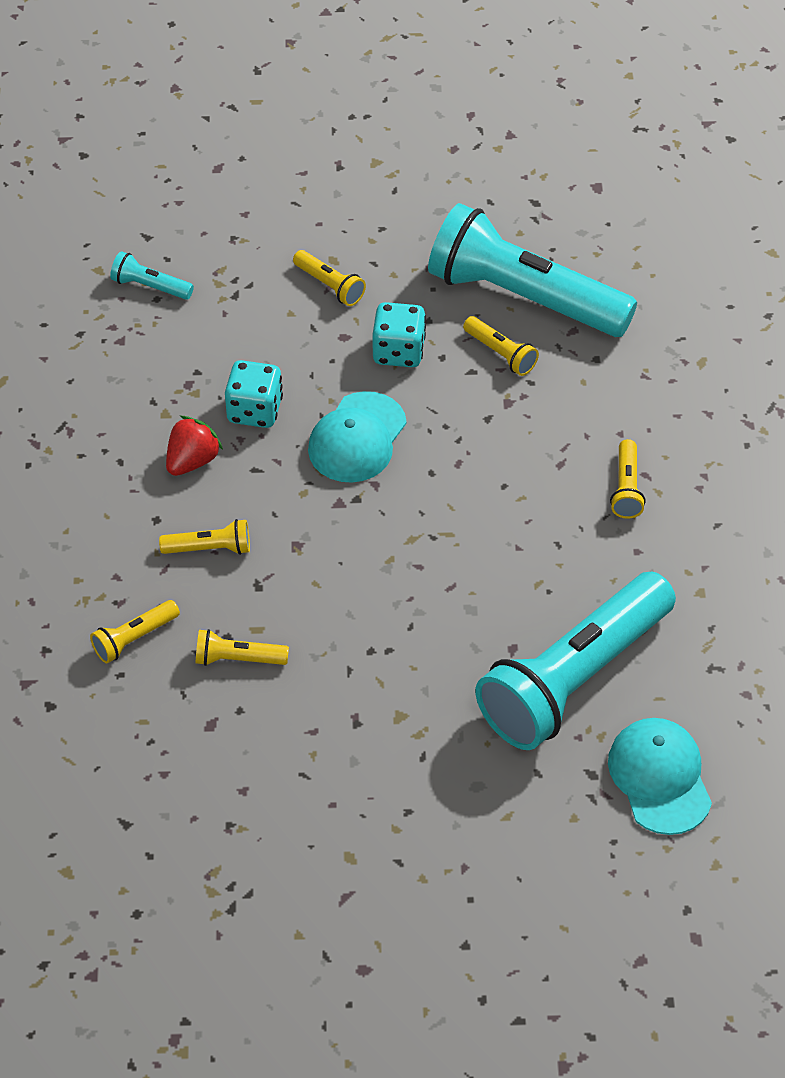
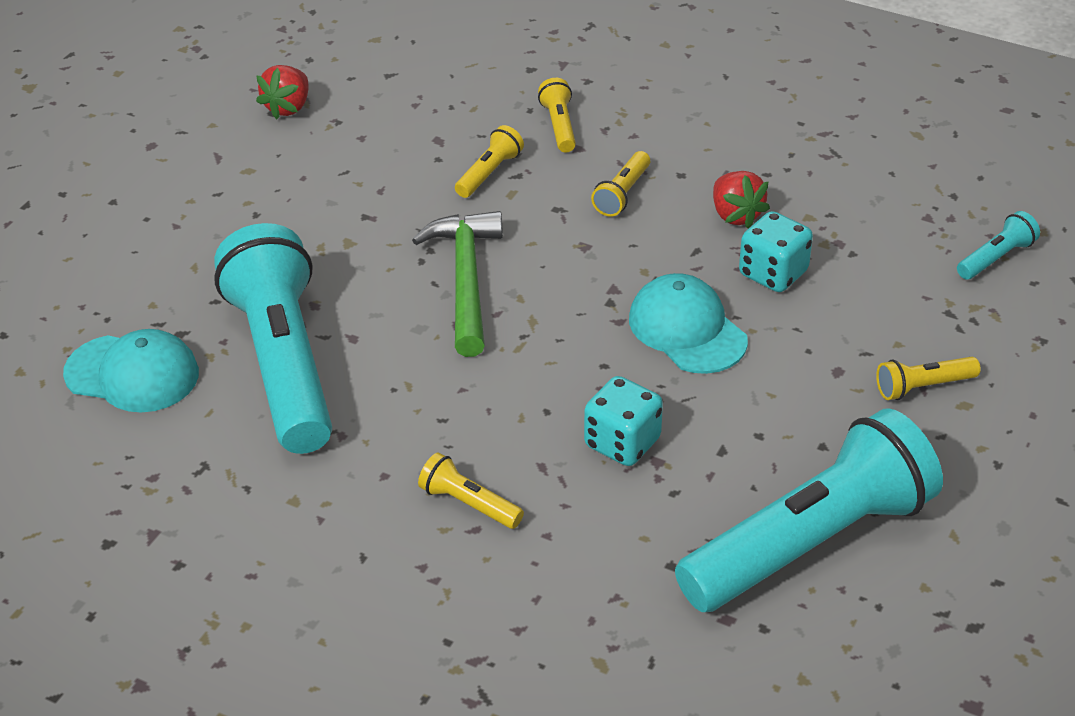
camera: 120 degrees right, 10 degrees down
(232, 881) = (288, 107): none -> red strawberry
(393, 605) = (466, 280): none -> green hammer
(398, 351) = (788, 404): turquoise dice -> turquoise dice (622, 443)
(501, 353) = (732, 484): yellow flashlight -> none

